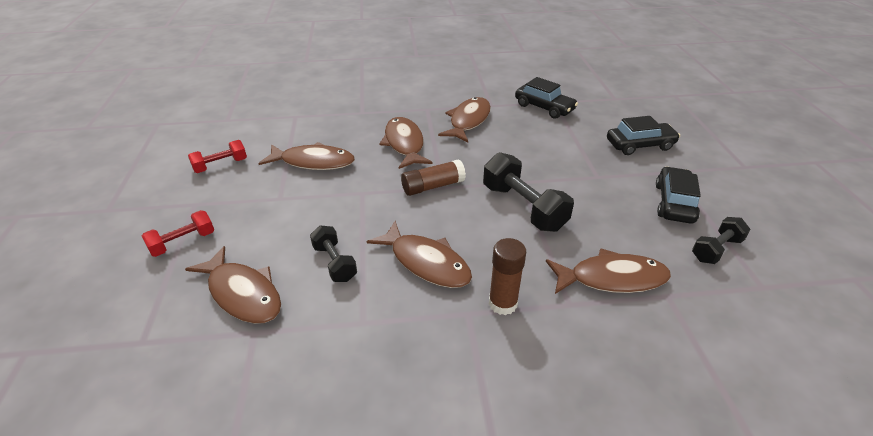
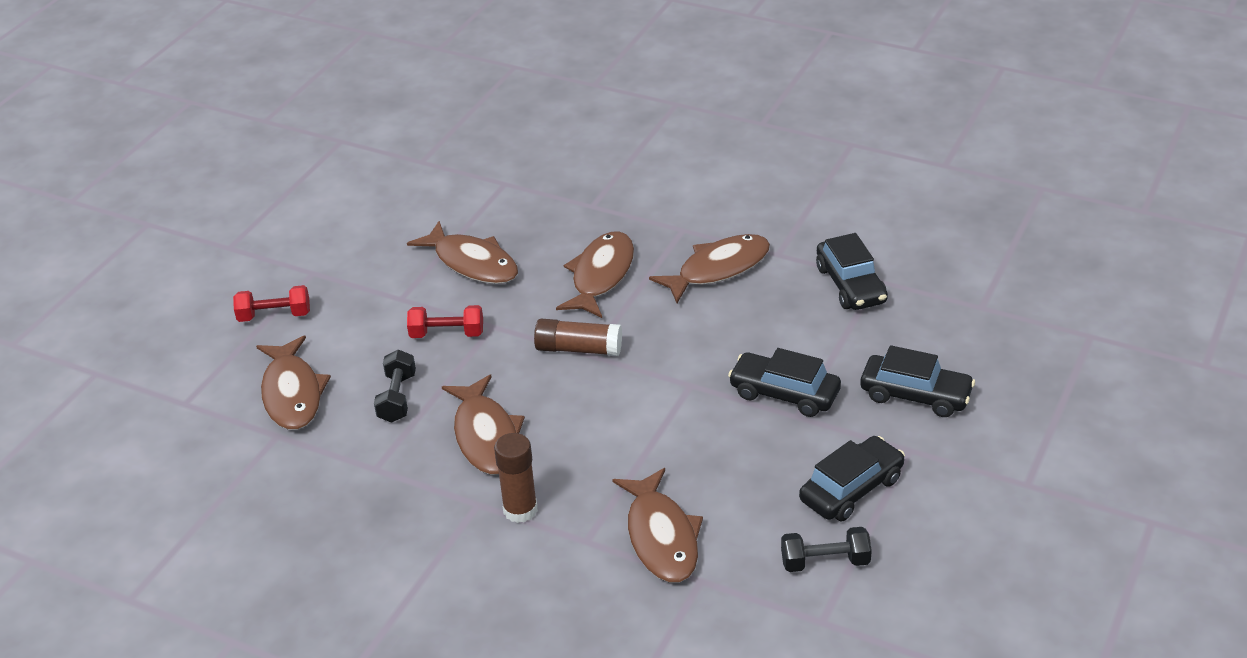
camera: 35 degrees right, 0 degrees up
(221, 165) = (370, 230): red dumbbell -> red dumbbell (447, 334)
(523, 207) = (656, 418): black dumbbell -> none
(577, 168) = (784, 394): none -> black car
(611, 278) = (661, 537): brown fish -> brown fish turned 45 degrees clockwise

